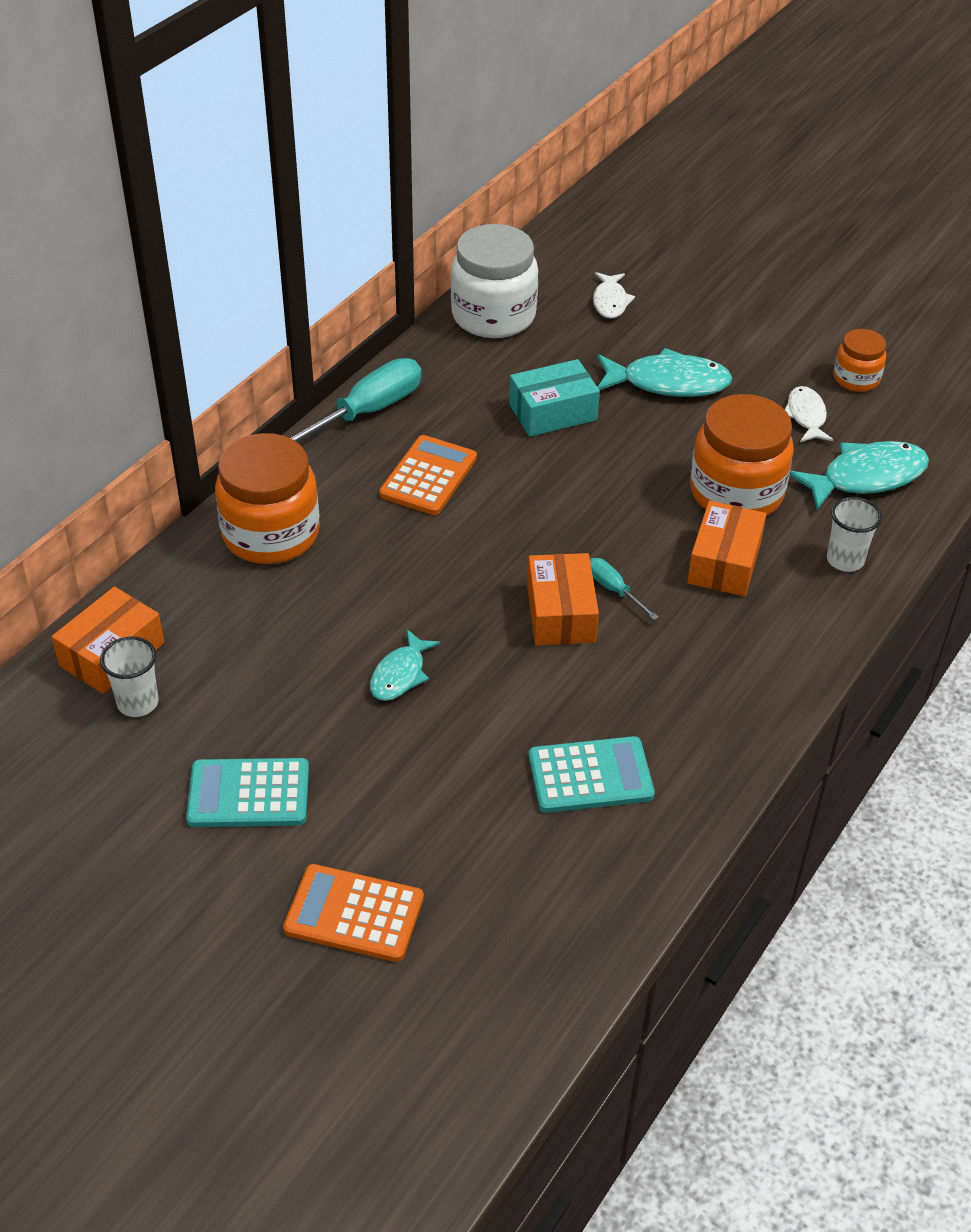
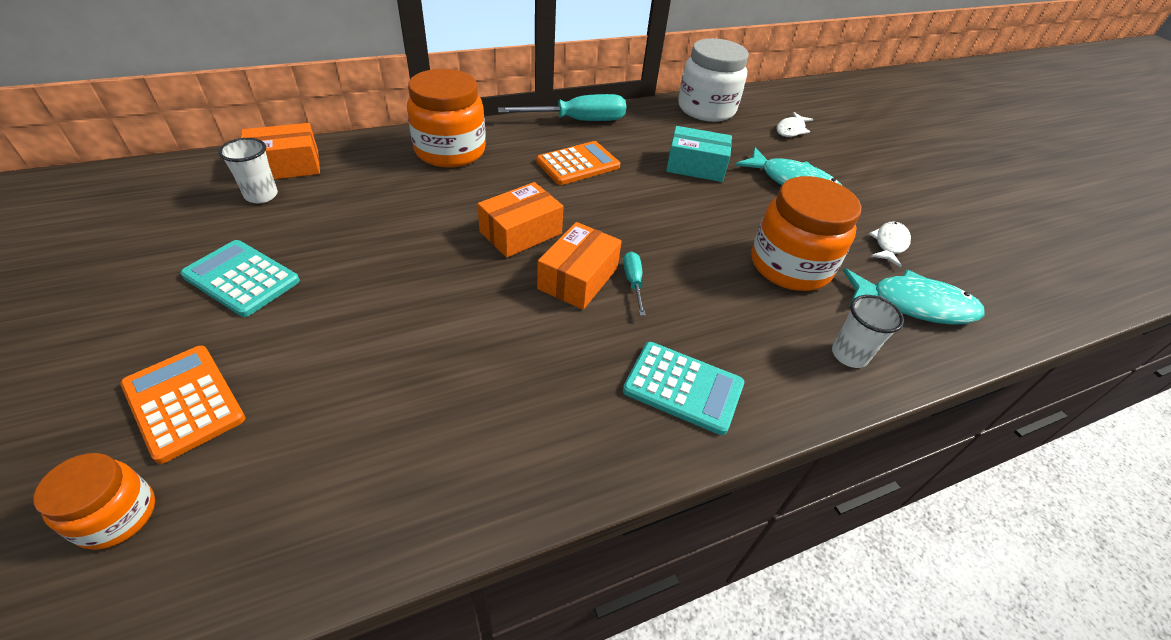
camera: 30 degrees right, 0 degrees up
(400, 674) = (426, 259): turquoise fish -> none
(590, 776) = (474, 405): turquoise calculator -> turquoise calculator (683, 388)
(724, 563) = (739, 306): orange box -> orange box (521, 232)
(856, 379) = (951, 238): orange jar -> orange jar (116, 516)

